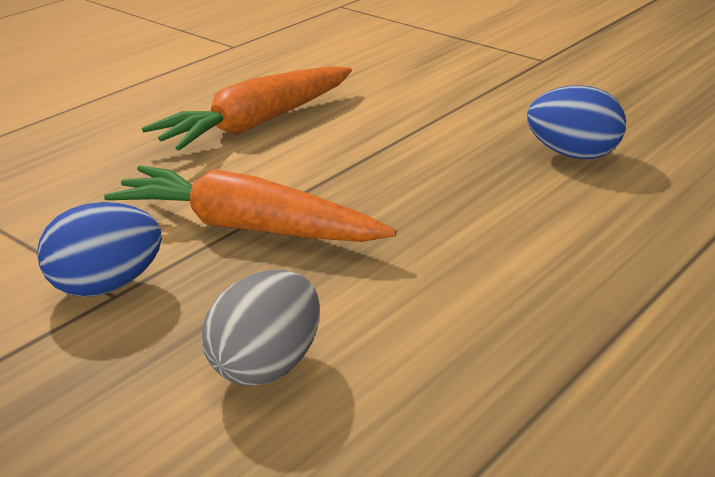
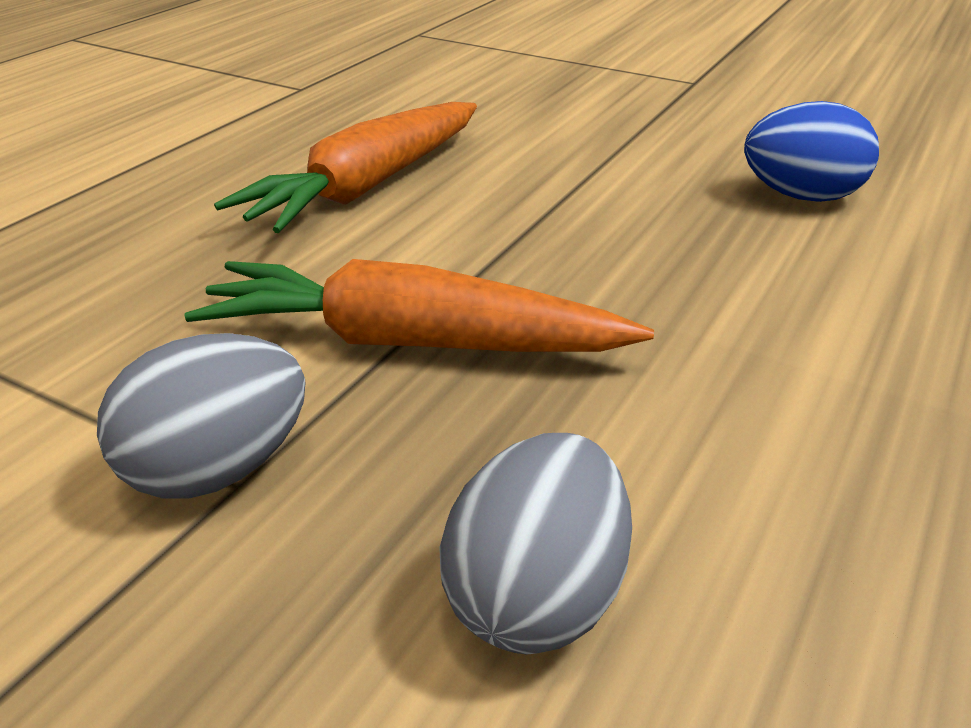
camera: 10 degrees left, 5 degrees up
(105, 286) = (217, 470): blue egg -> grey egg

